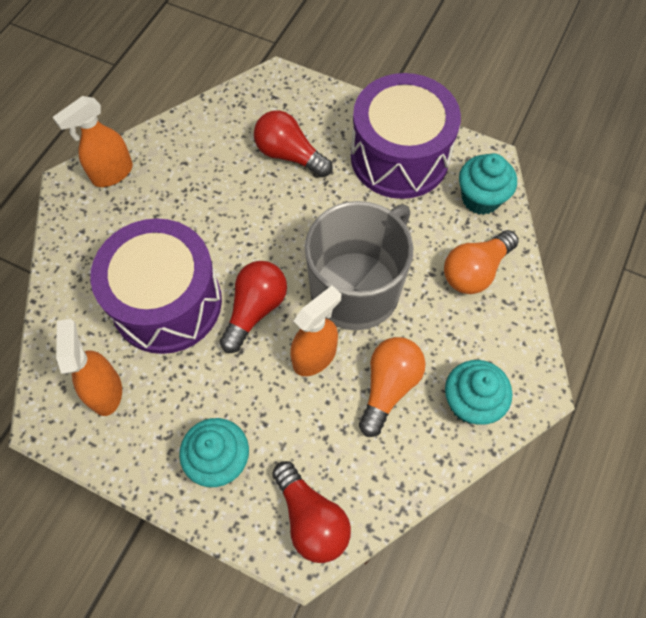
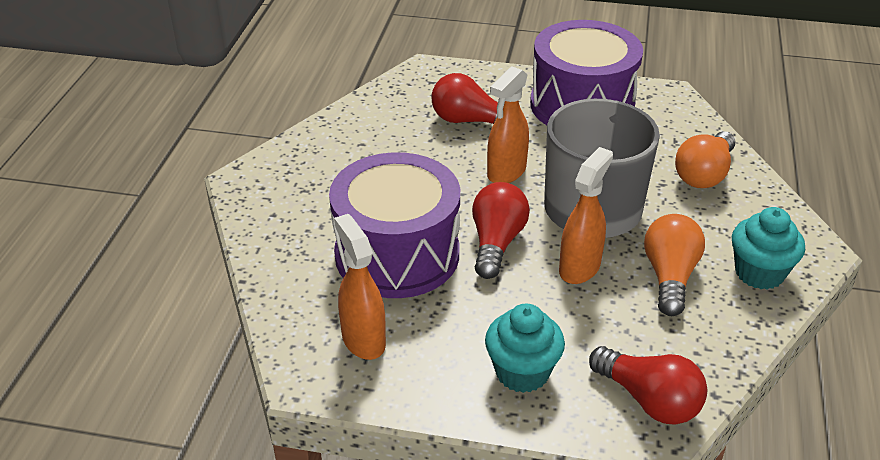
camera: 15 degrees left, 25 degrees down
(112, 174) = (286, 164): orange spray bottle -> orange spray bottle (506, 172)
(480, 198) = (678, 122): turquoise cupcake -> none

